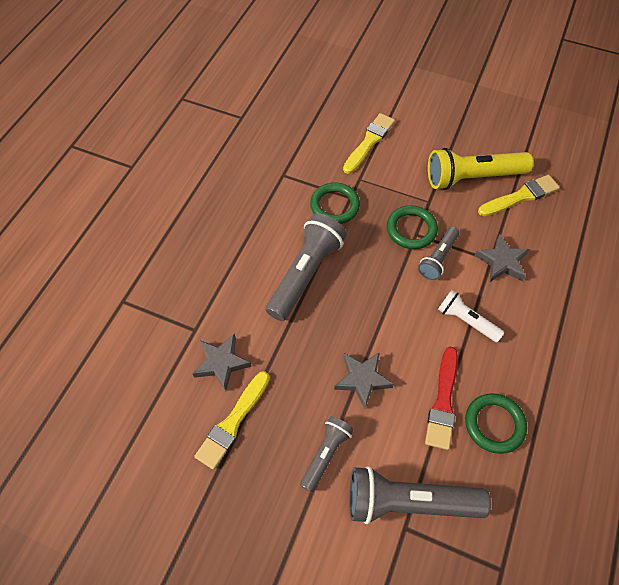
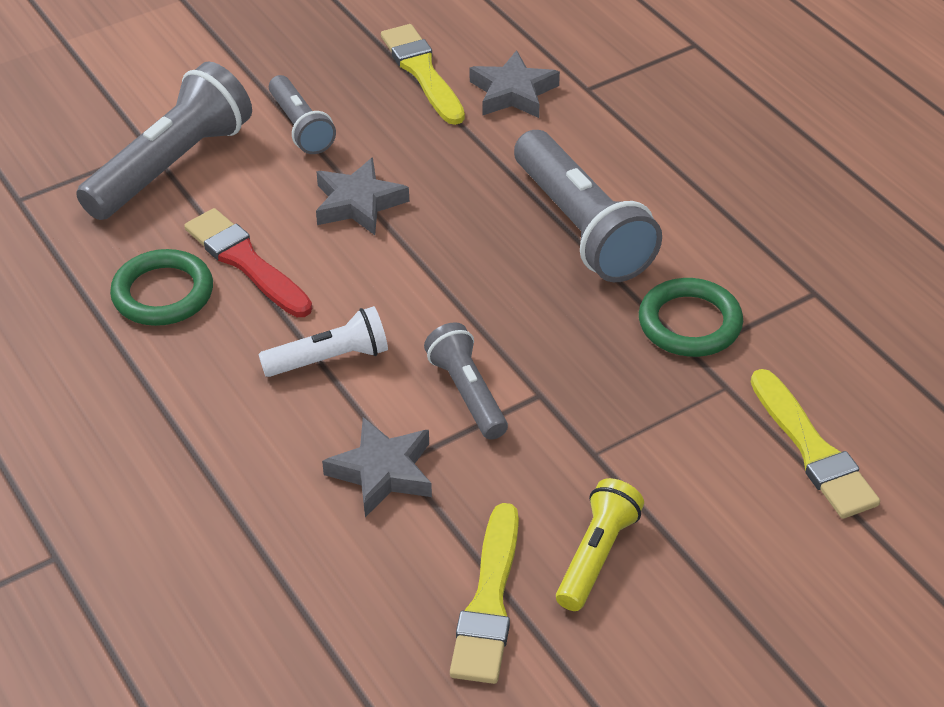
camera: 125 degrees right, 15 degrees down
(411, 229) = (555, 393): green ring -> none
(472, 177) = (596, 556): yellow flashlight -> yellow flashlight, size x0.57

